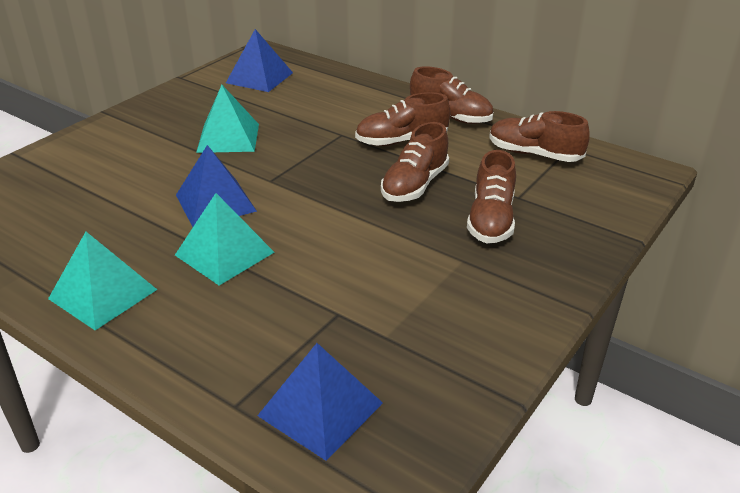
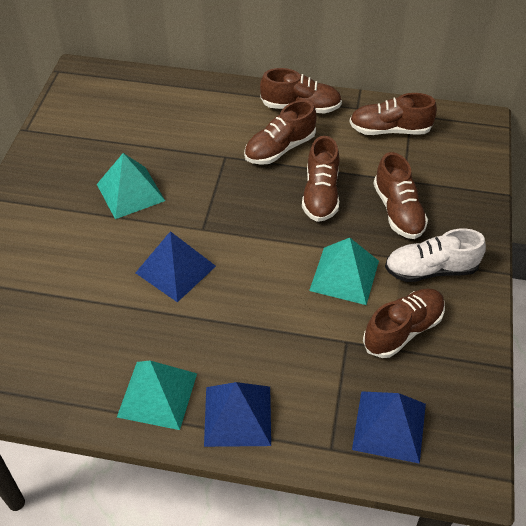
camera: 25 degrees left, 15 degrees up
(224, 253) = (222, 318): turquoise pyramid -> turquoise pyramid (344, 275)
(259, 78) = (102, 108): blue pyramid -> blue pyramid (237, 416)
(412, 324) = (403, 330): none -> brown shoe
(489, 280) = (430, 270): none -> white shoe

